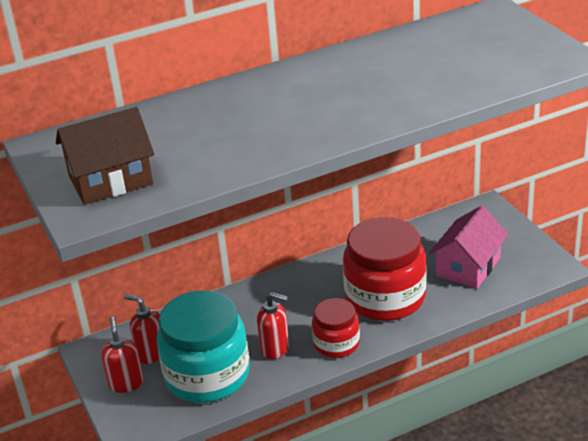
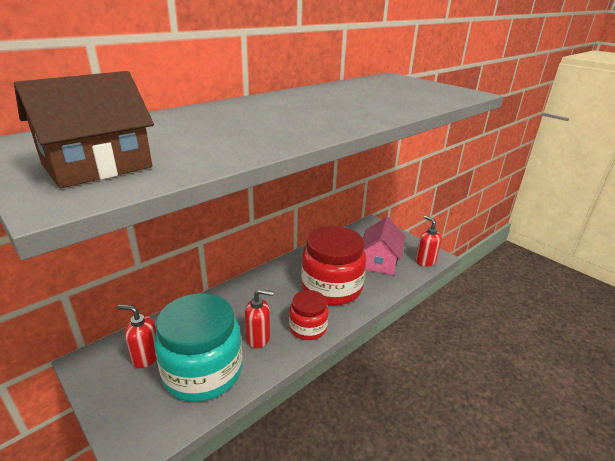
camera: 20 degrees left, 5 degrees down
(126, 383) = (123, 391): red soap dispenser -> red soap dispenser (425, 261)

